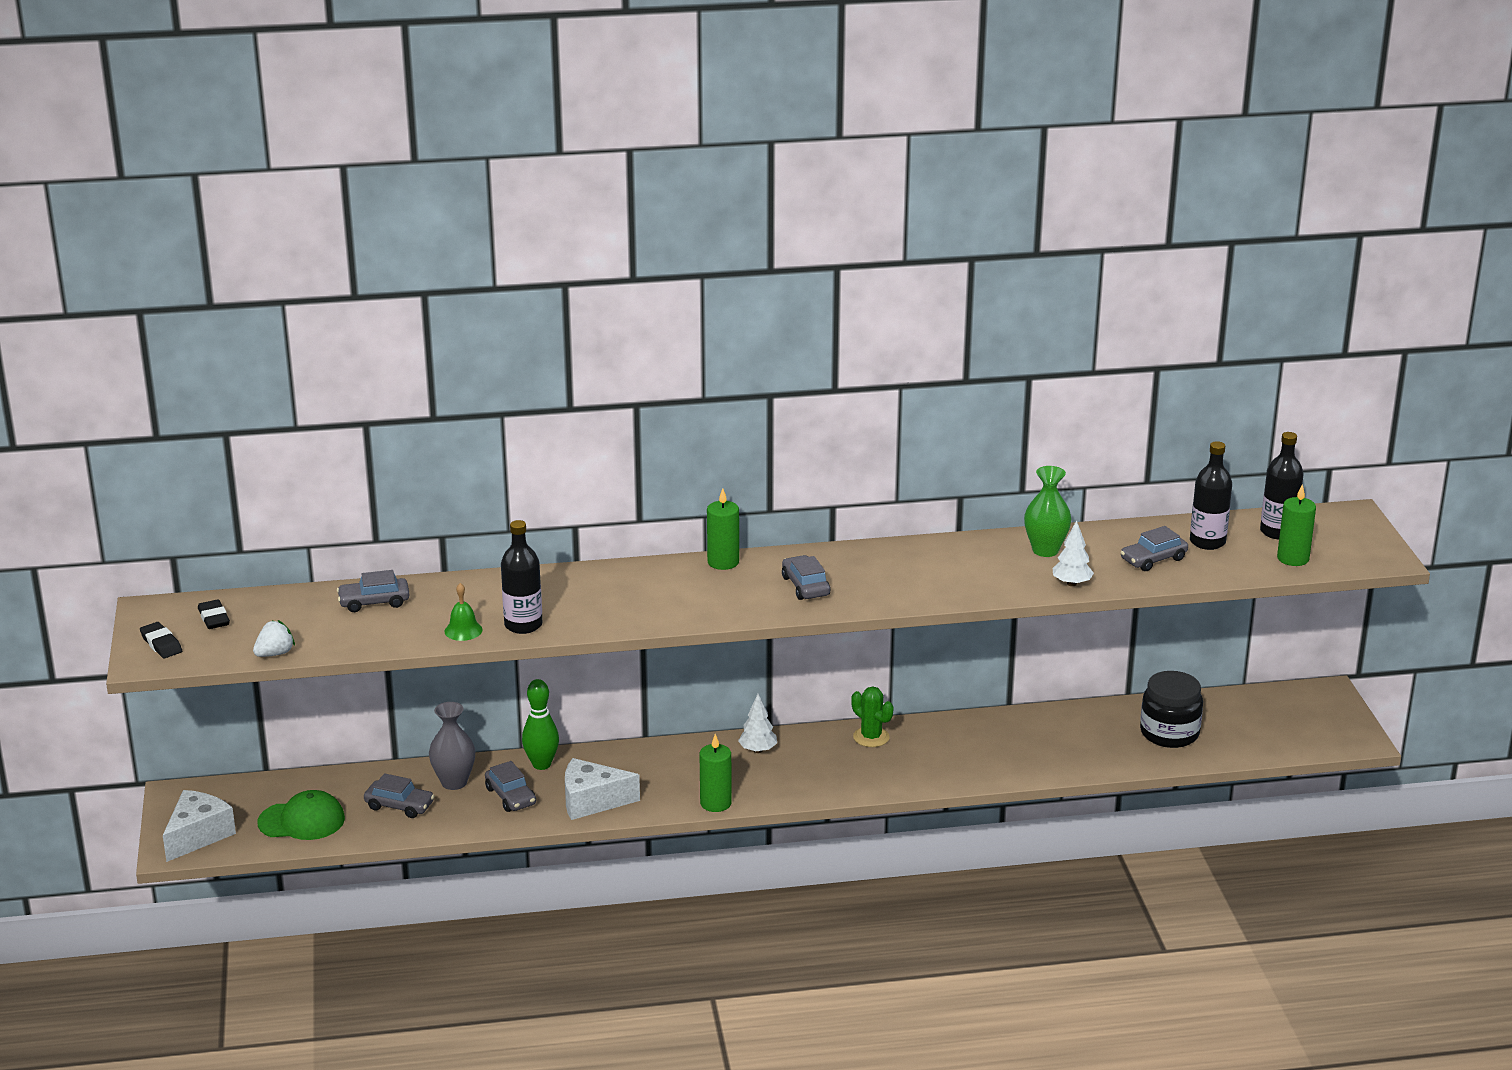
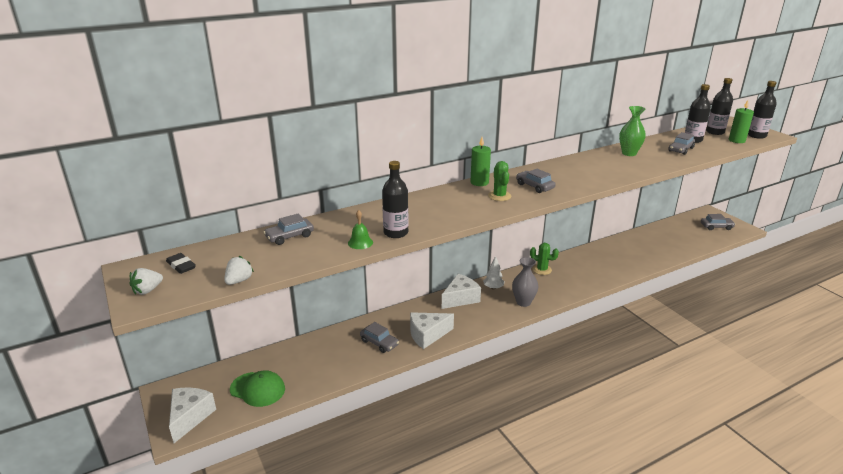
camera: 20 degrees left, 0 degrees up
(161, 644) = (147, 290): black eraser -> white strawberry
(302, 821) = (257, 389): green cap -> green cap turned 45 degrees clockwise
(399, 806) = (316, 364): grey car -> grey car (716, 227)
(454, 782) = (341, 342): grey vase -> grey vase (523, 302)
(541, 764) = (385, 320): green bowling pin -> none
(688, 756) = (460, 298): none -> white cheese
(715, 803) = (494, 321): green candle -> none
(731, 593) = (499, 196): none -> green cactus
(1071, 583) = (660, 164): white tree -> none
(1169, 733) = (668, 241): black jar -> none
(1350, 554) = (756, 135): none -> black bottle

